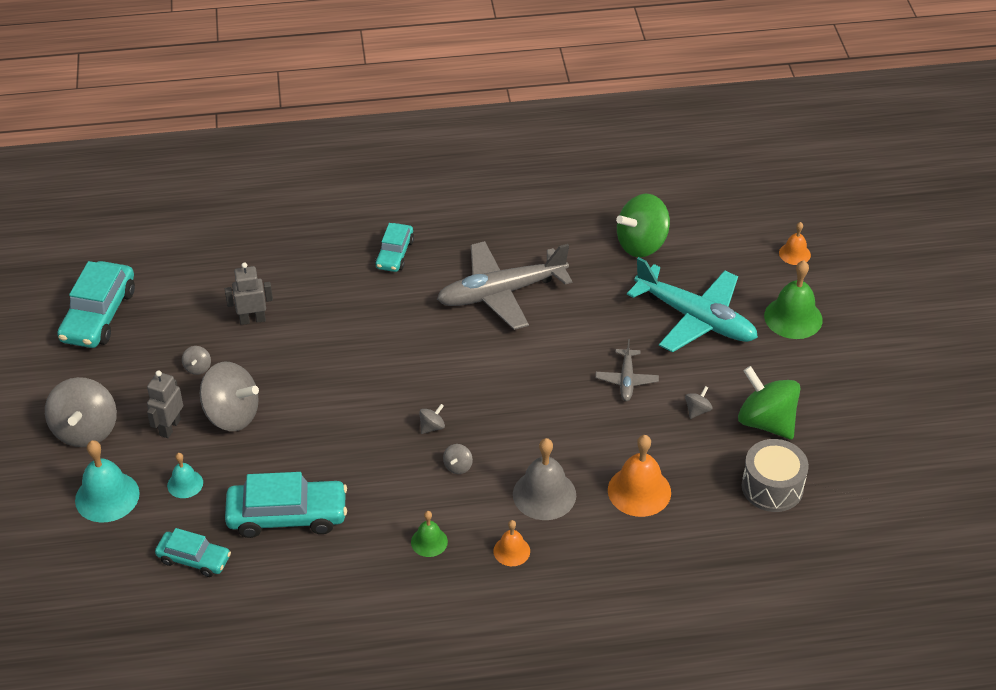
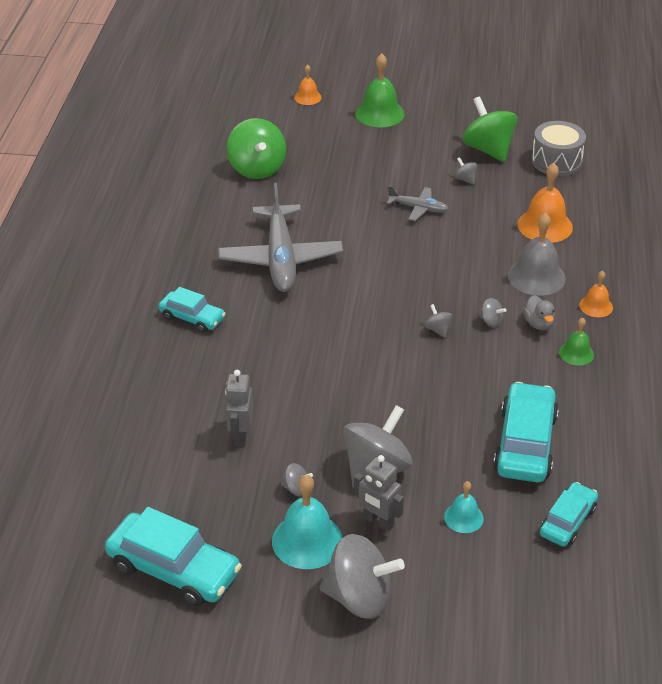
camera: 75 degrees left, 5 degrees down
(107, 496) = (465, 586): turquoise bell -> turquoise bell (307, 540)
(466, 505) = (538, 324): none -> grey duck
(695, 318) = (360, 159): turquoise plane -> none
(766, 422) = (488, 150): green spinning top -> green spinning top turned 90 degrees clockwise

